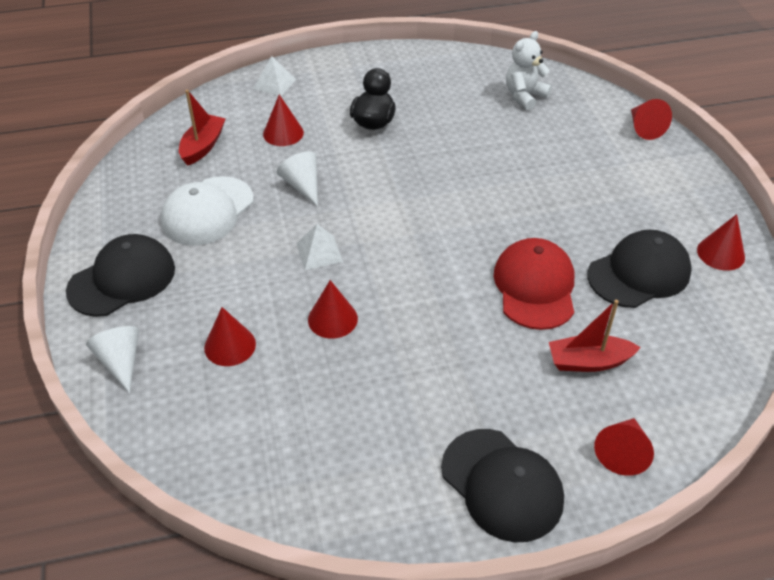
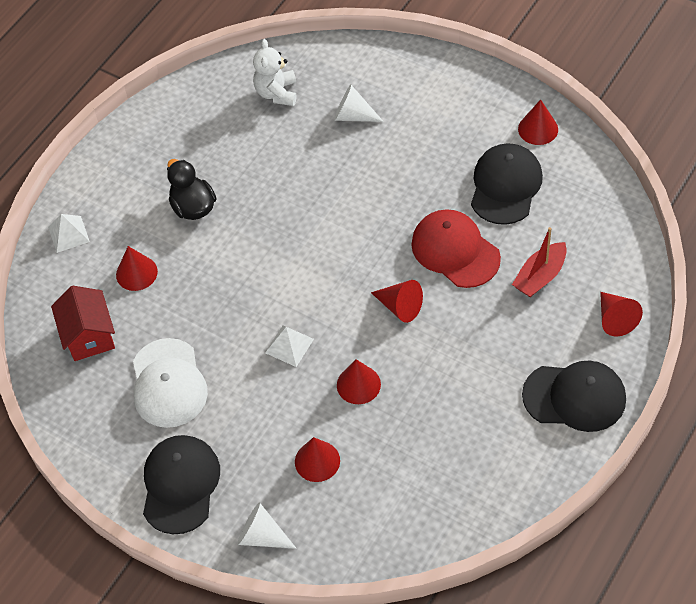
camera: 40 degrees left, 10 degrees up
(203, 146) = (89, 336): red boat -> red house
(302, 185) = (210, 304): white cone -> white cone (353, 115)
(644, 128) = (390, 58): red cone -> red cone (400, 307)

